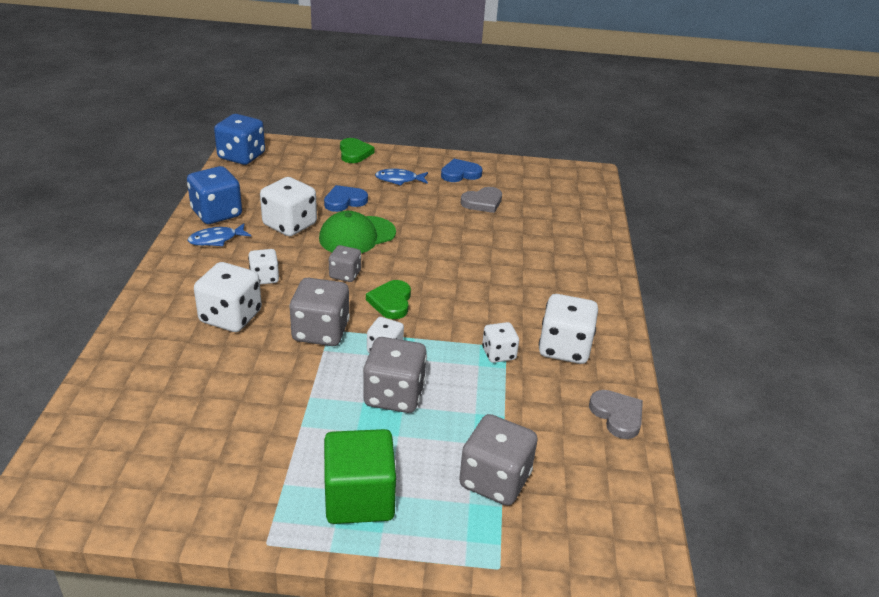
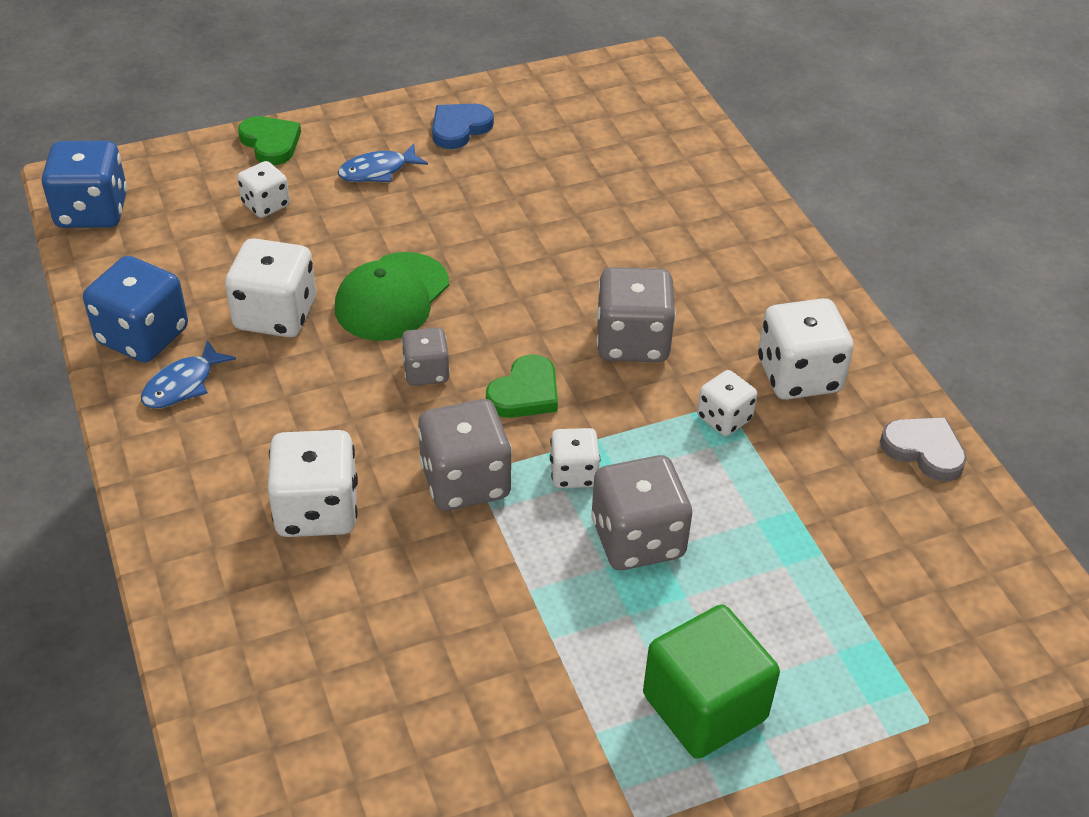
camera: 25 degrees left, 10 degrees up
(264, 278) = (313, 424): white dice -> white dice (266, 205)
(344, 201) = (325, 240): blue heart -> none
(391, 302) = (525, 393): green heart -> green heart turned 120 degrees counterclockwise
(482, 202) = (528, 170): grey heart -> none
(495, 480) = (845, 606): grey dice -> grey dice (632, 341)

